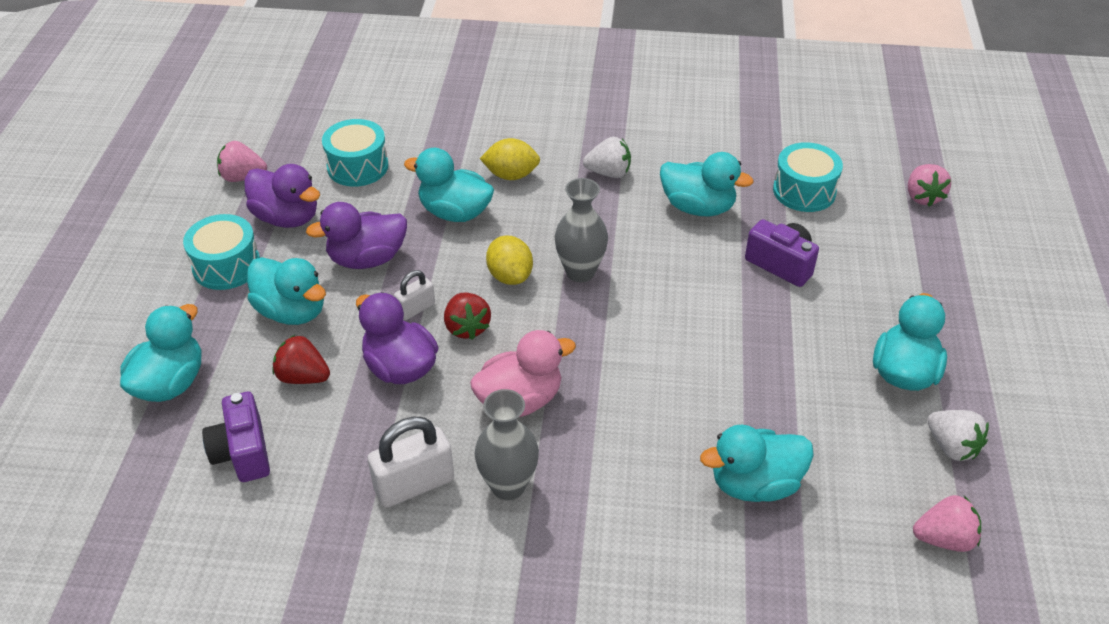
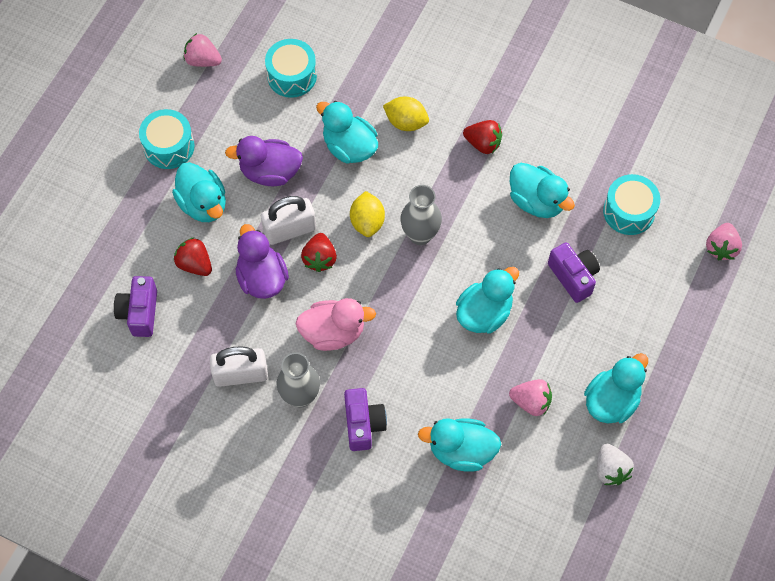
camera: 20 degrees right, 20 degrees up
(170, 383) = (106, 240): turquoise duck -> turquoise duck (484, 313)
(287, 217) = (224, 112): purple duck -> none
(416, 309) = (290, 230): white padlock -> white padlock, size x1.74
(608, 173) = (483, 143): white strawberry -> red strawberry
(609, 493) = (363, 424): none -> purple camera
(944, 538) = (565, 532): pink strawberry -> pink strawberry (531, 402)

